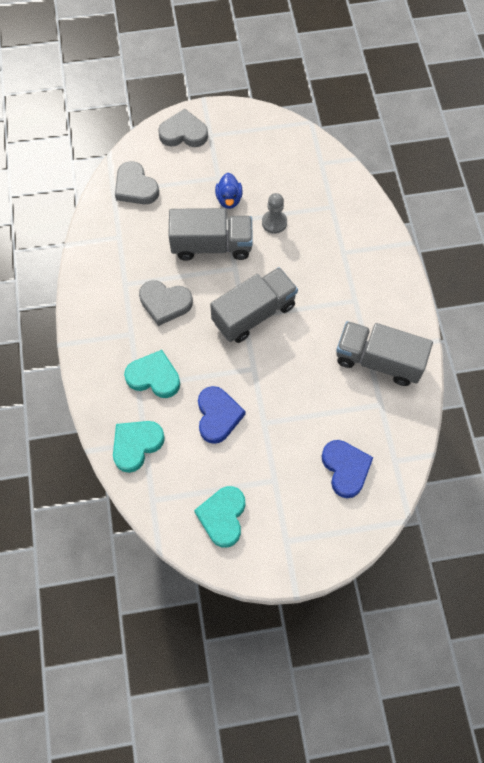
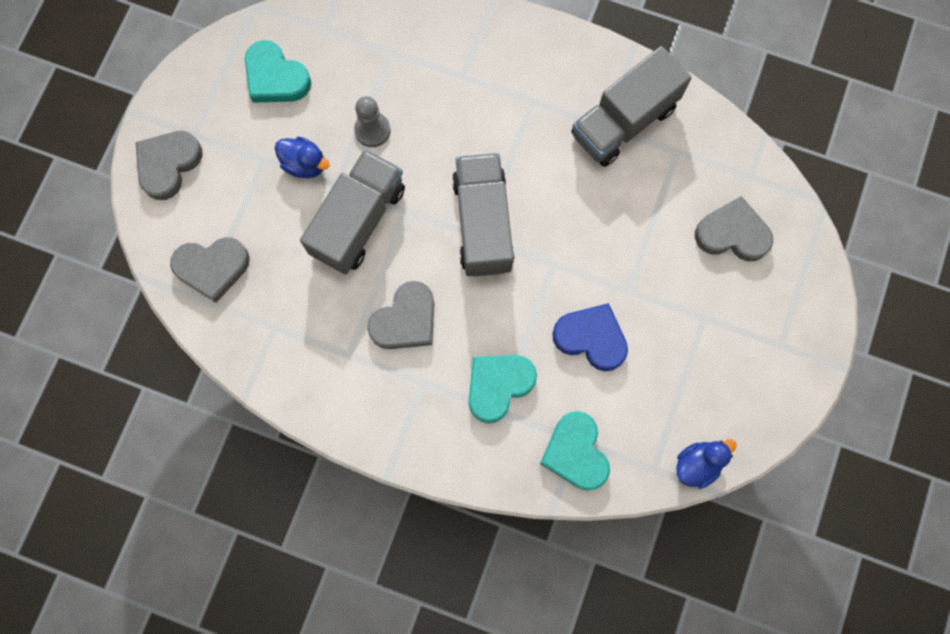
camera: 60 degrees left, 10 degrees up
(171, 526) = (697, 464): none -> blue duck
(223, 517) = (717, 399): turquoise heart -> turquoise heart (275, 77)
(345, 469) = (732, 233): blue heart -> grey heart

